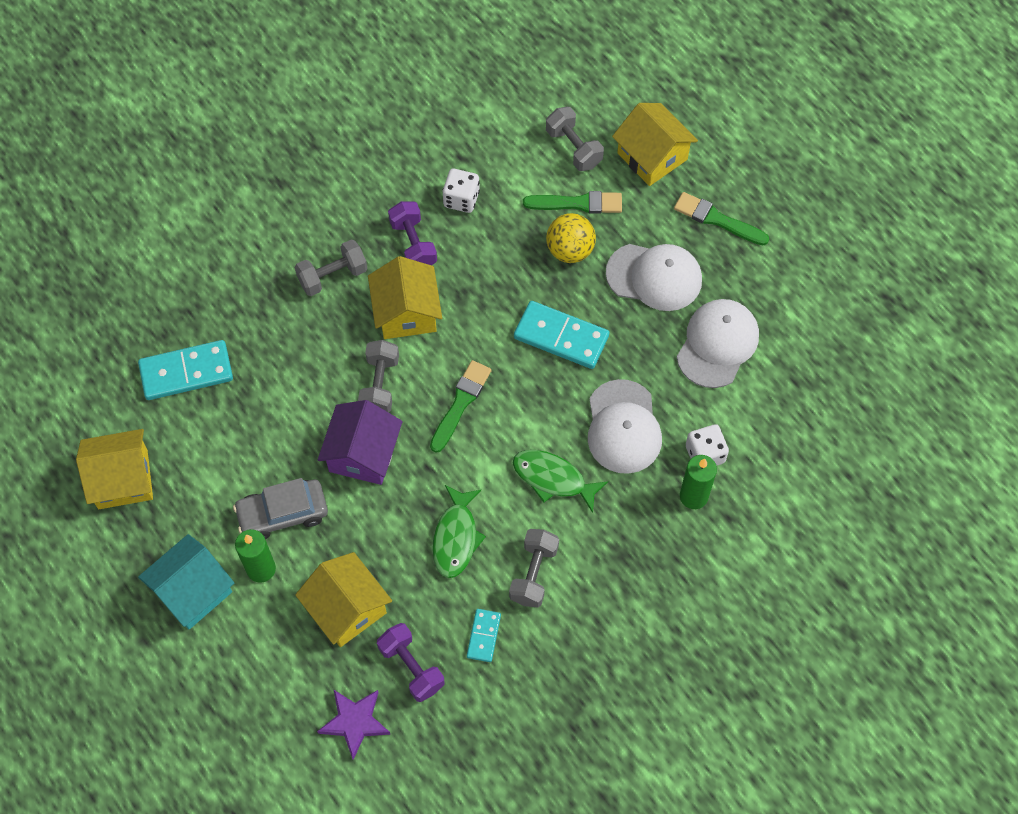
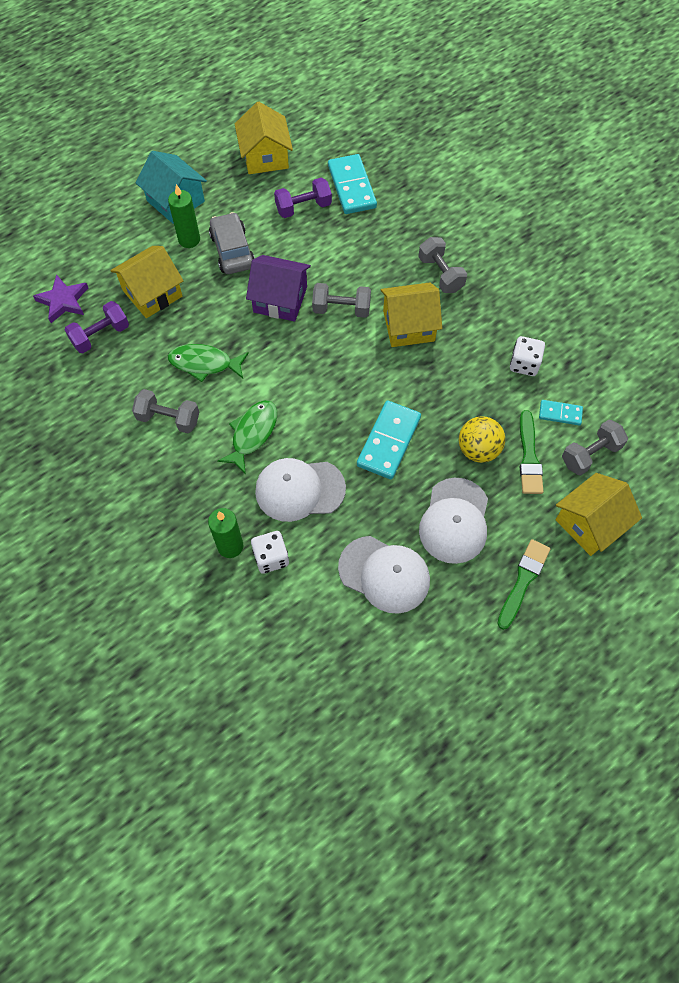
camera: 90 degrees right, 0 degrees up
(413, 244) = (475, 329): purple dumbbell -> purple dumbbell (303, 207)
(461, 403) = (324, 366): green brush -> none
(483, 636) = (120, 383): turquoise domino -> turquoise domino (560, 413)

